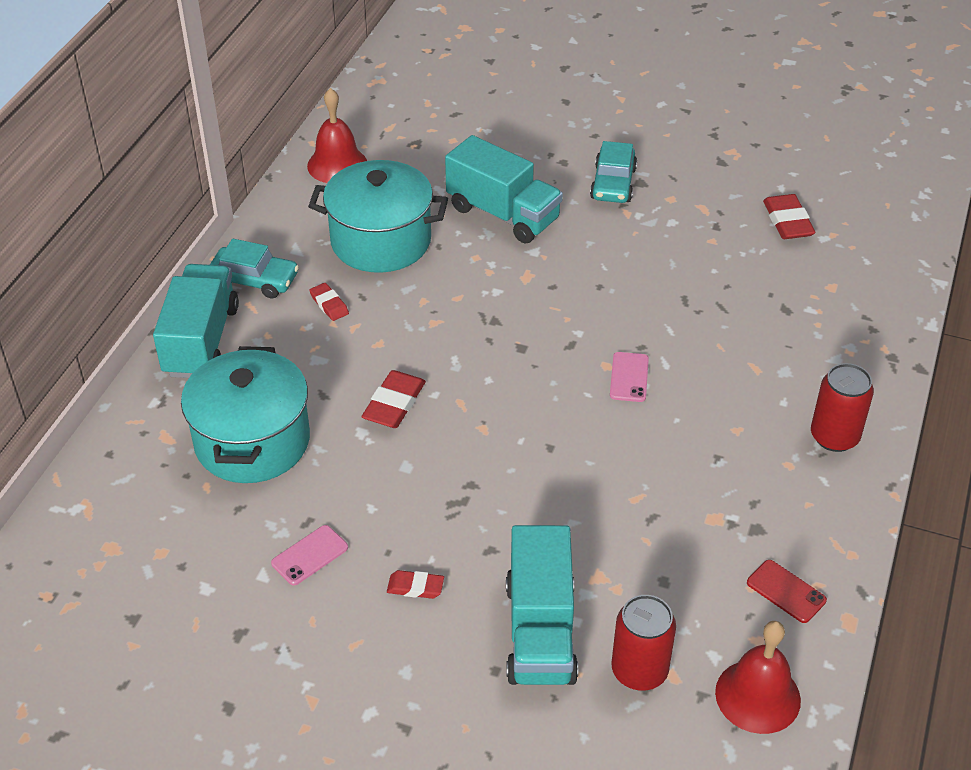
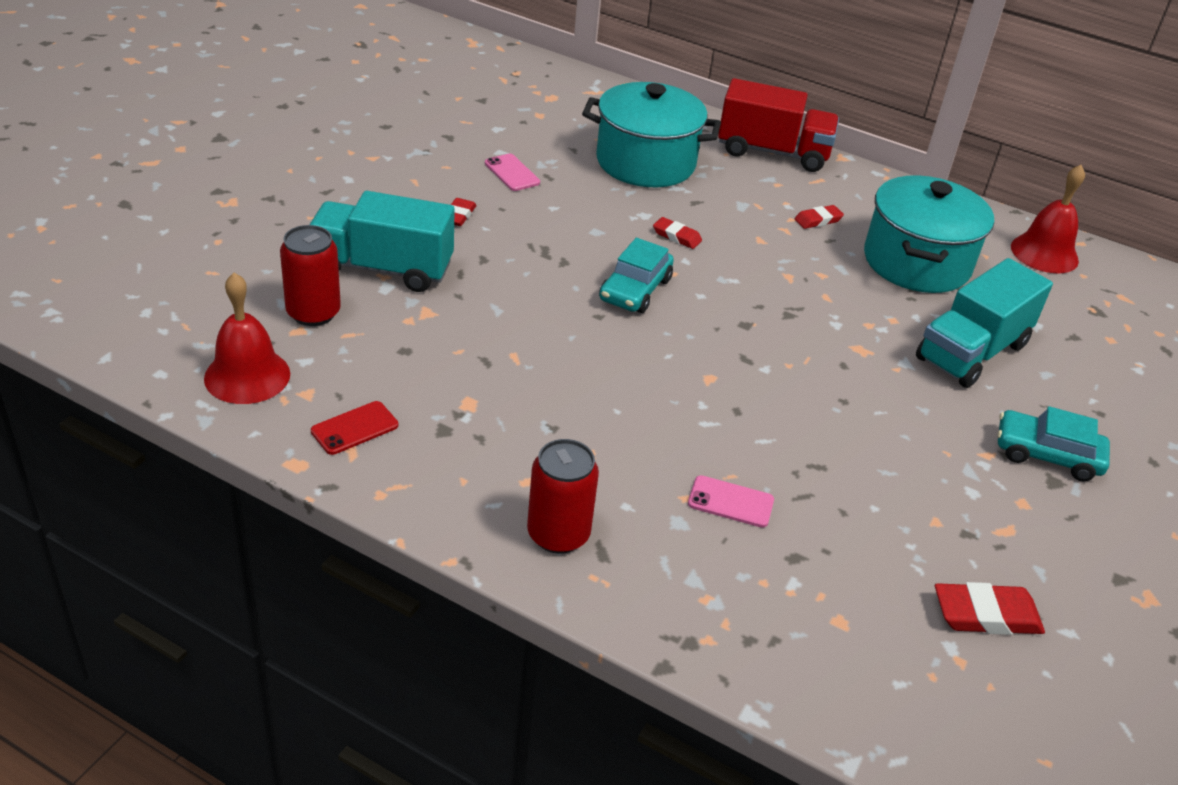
camera: 95 degrees right, 5 degrees down
(201, 341) = (772, 152): turquoise truck -> red truck
(254, 280) = (854, 186): turquoise car -> turquoise car (635, 290)
(394, 404) = (676, 236): red eraser -> red eraser, size x0.61
(629, 377) = (688, 389): pink phone -> pink phone (730, 502)

